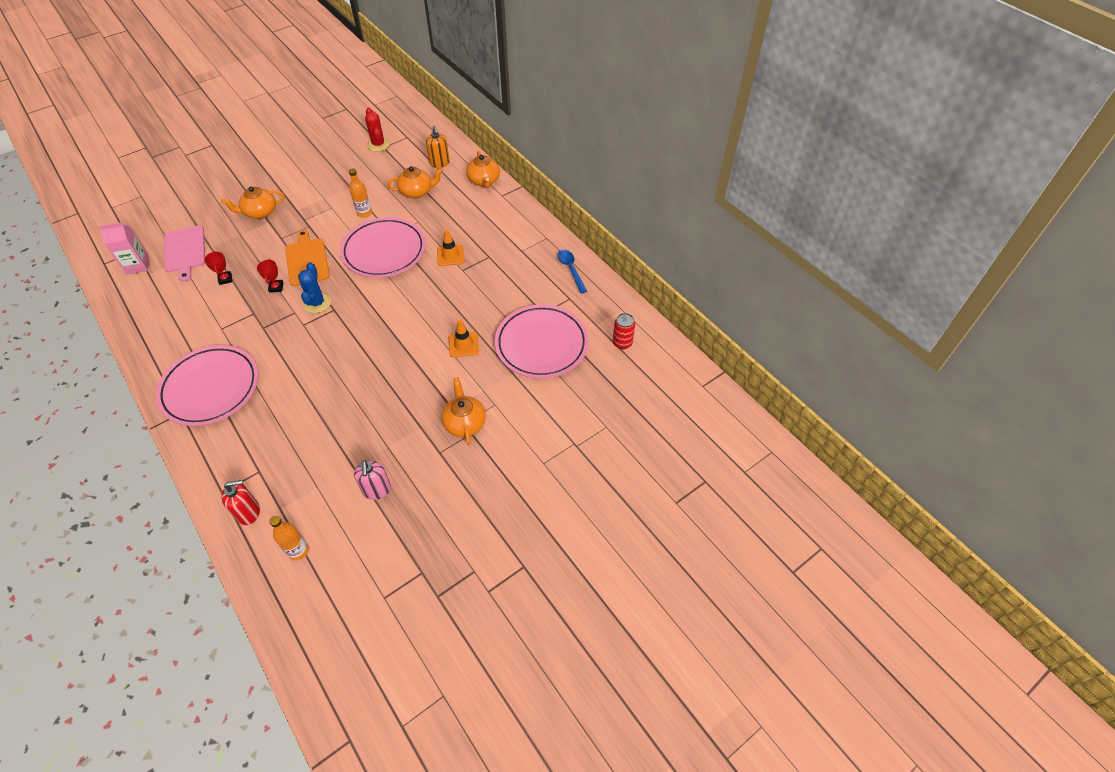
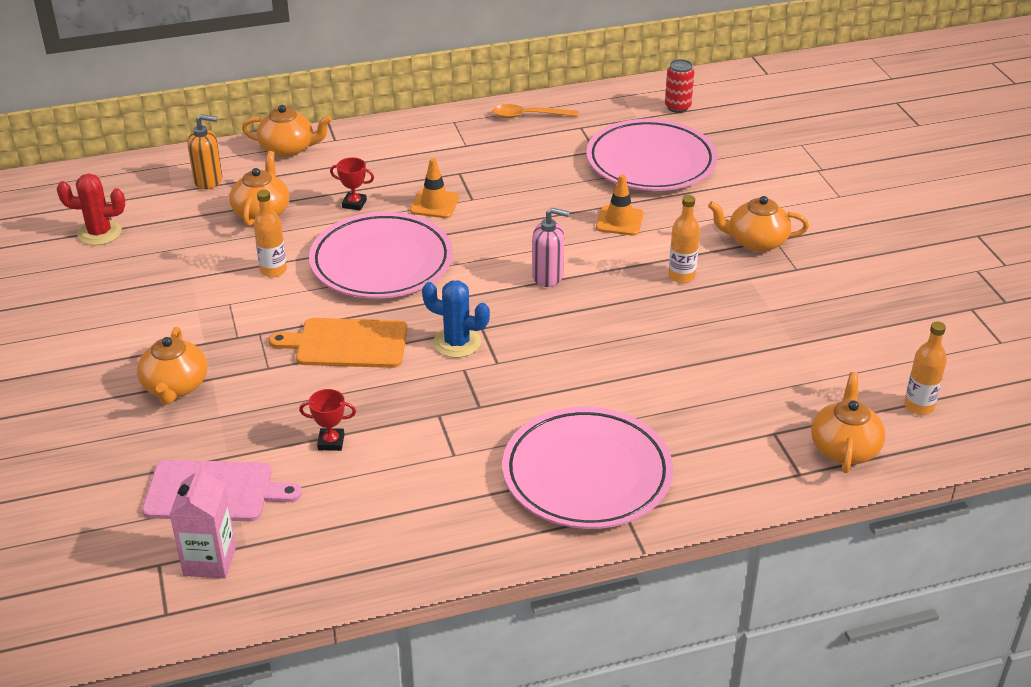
camera: 70 degrees left, 15 degrees down
(249, 512) = (844, 448): red soap dispenser -> orange teapot
(276, 287) = (391, 383): red trophy -> red trophy (354, 204)
(377, 490) = (840, 327): pink soap dispenser -> pink soap dispenser (548, 276)
(411, 390) = (681, 276): none -> orange bottle
(571, 270) = (529, 116): blue spoon -> orange spoon

